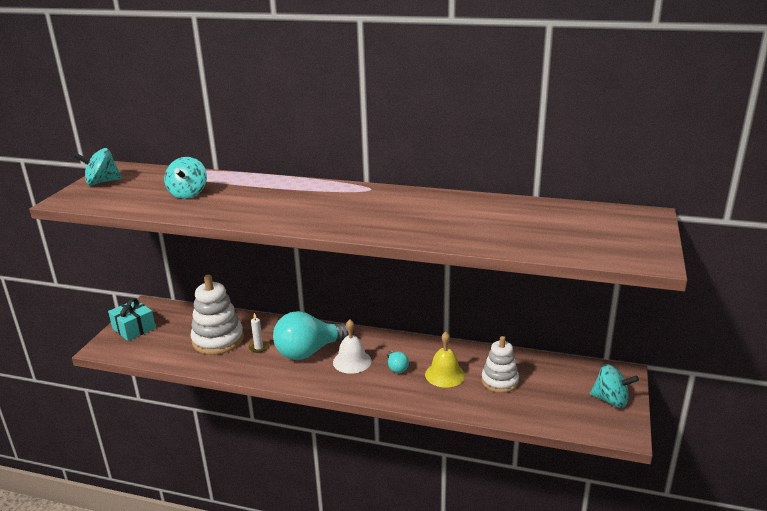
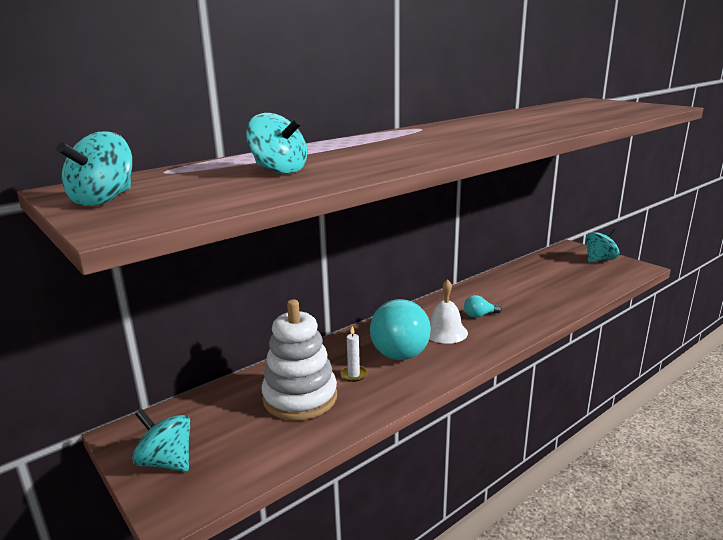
camera: 55 degrees left, 5 degrees down
(134, 328) = (167, 461): turquoise gift -> turquoise spinning top
(396, 367) = (479, 315): turquoise light bulb -> turquoise light bulb turned 150 degrees clockwise
(445, 374) = (512, 300): yellow bell -> none
(500, 381) = (542, 284): white stacking toy -> none

